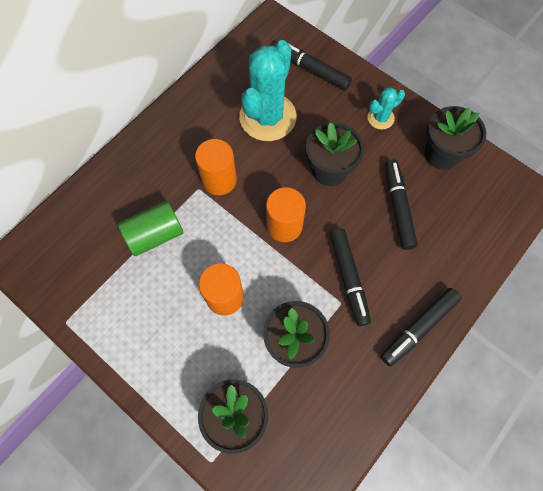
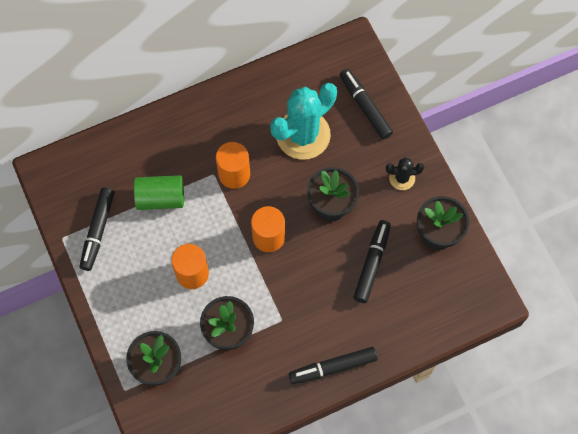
camera: 25 degrees right, 0 degrees up
(348, 278) = (298, 303): black marker -> black marker (98, 231)
(380, 118) = (402, 178): turquoise cactus -> black cactus

